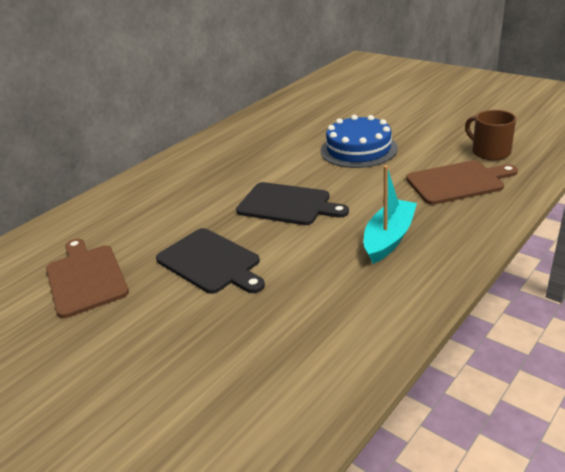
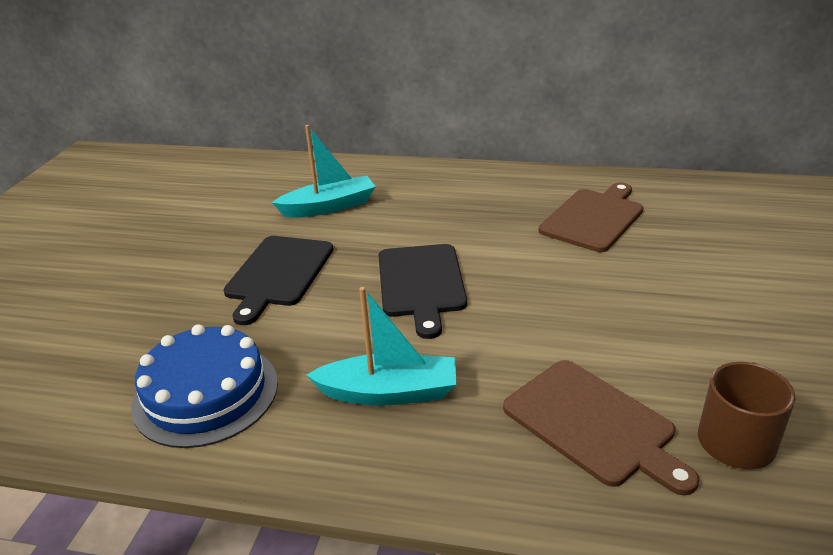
camera: 60 degrees right, 0 degrees up
(85, 278) = (226, 216): brown cutting board -> brown cutting board (593, 218)
(142, 223) = (329, 207): none -> turquoise boat
(358, 149) = (612, 294): blue cake -> blue cake (206, 393)

